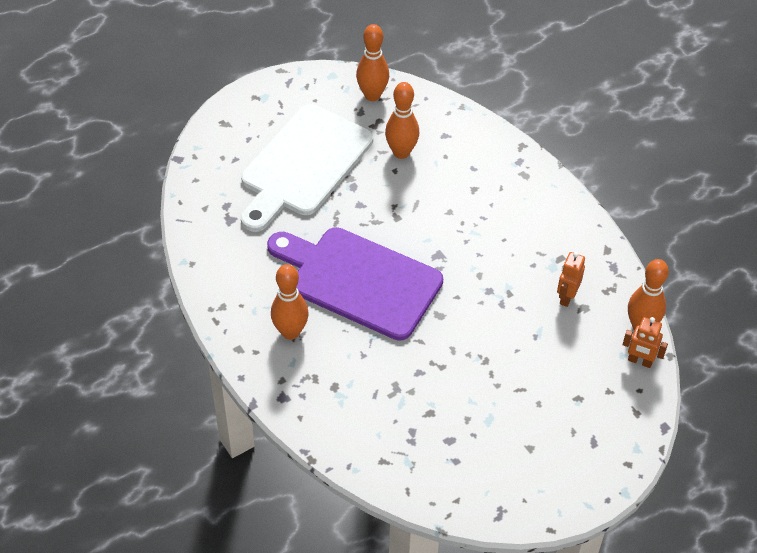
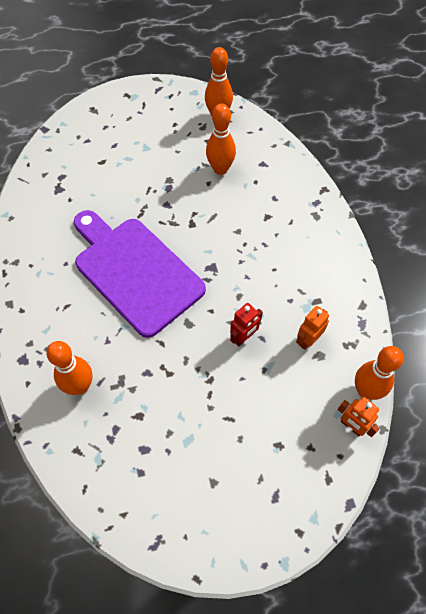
camera: 20 degrees right, 10 degrees up
(290, 332) = (57, 301): orange bowling pin -> orange bowling pin (80, 386)
(303, 165) = (137, 159): white cutting board -> none
(502, 312) = (243, 337): none -> red robot

